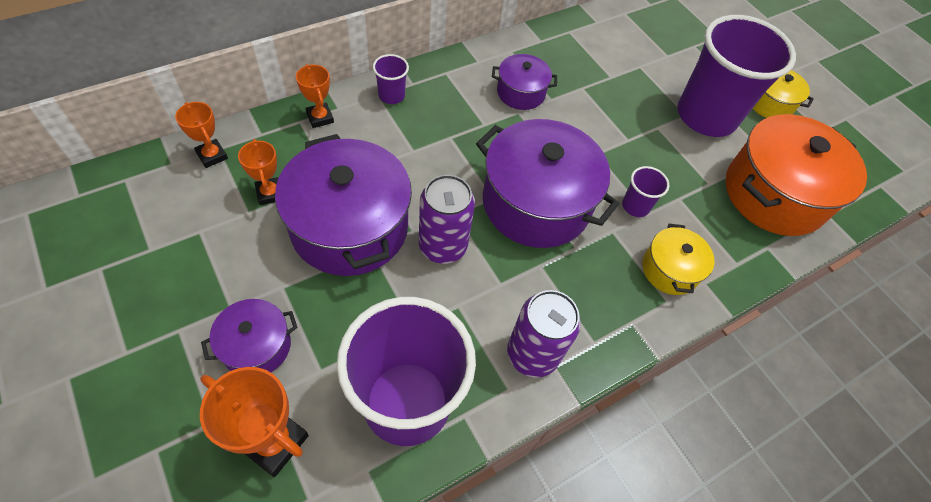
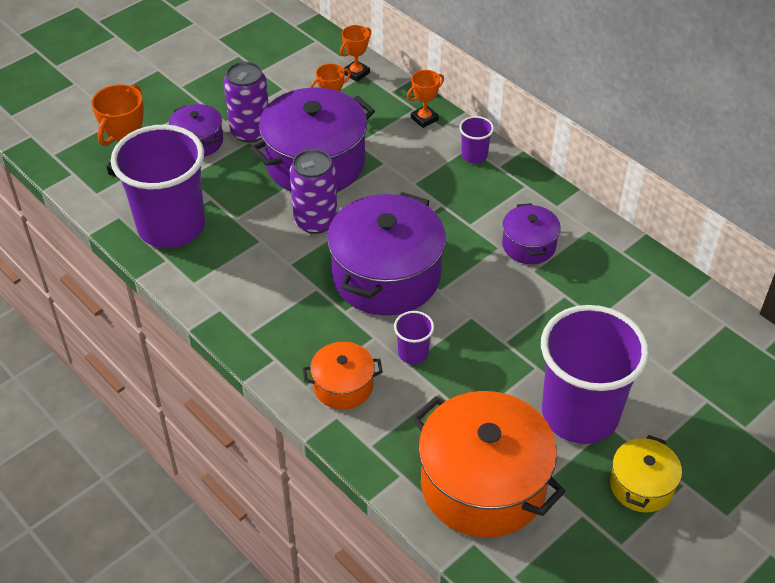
camera: 85 degrees right, 10 degrees down
(532, 354) = (227, 293): purple can -> purple can (250, 131)
(670, 270) = (343, 386): yellow pot -> orange pot

